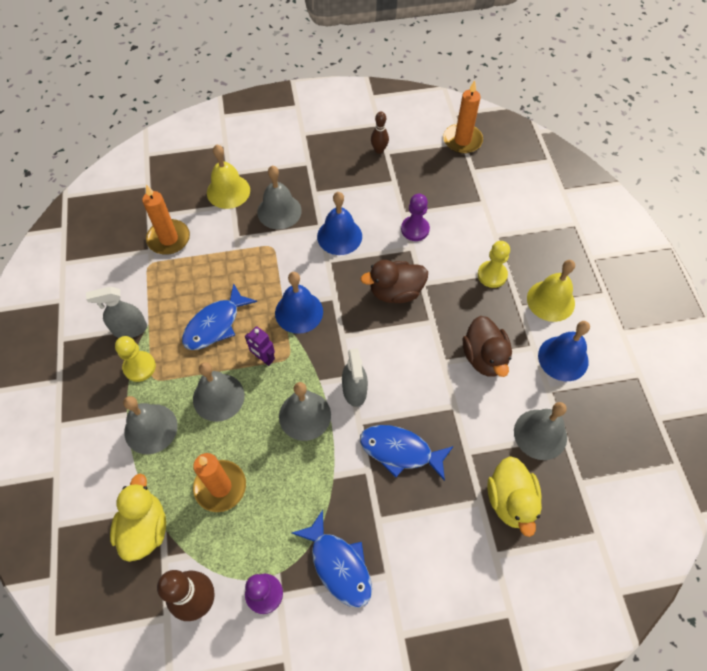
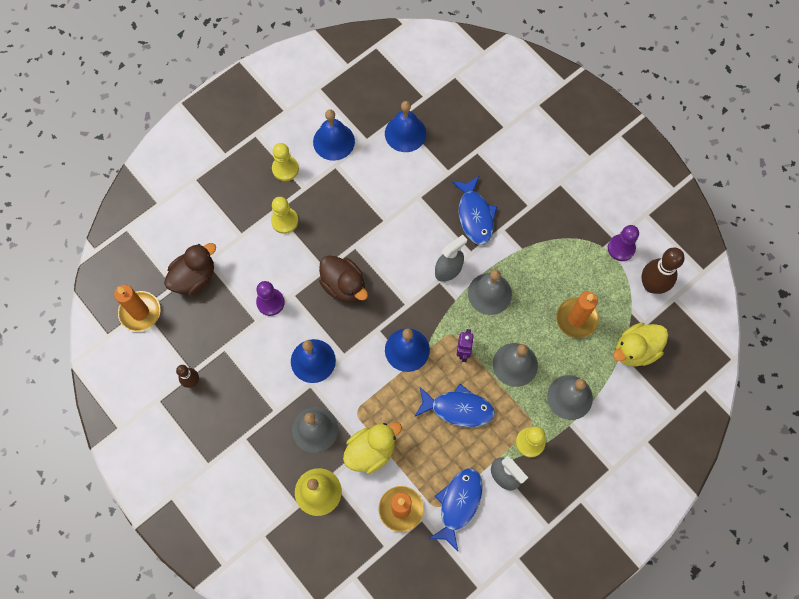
camera: 120 degrees left, 10 degrees up
(338, 565) = (574, 214): blue fish -> blue fish (458, 504)
(484, 357) = (365, 194): brown duck -> brown duck (194, 277)
(510, 501) = (465, 132): yellow duck -> yellow duck (371, 451)
(540, 434) = (405, 133): grey bell -> blue bell
(550, 300) = (285, 169): yellow bell -> yellow pawn

